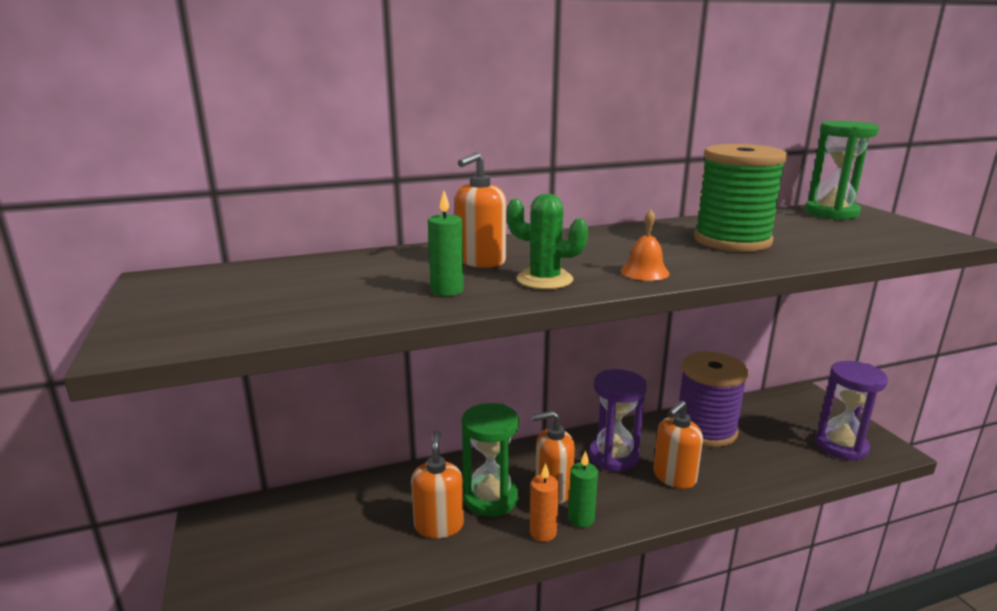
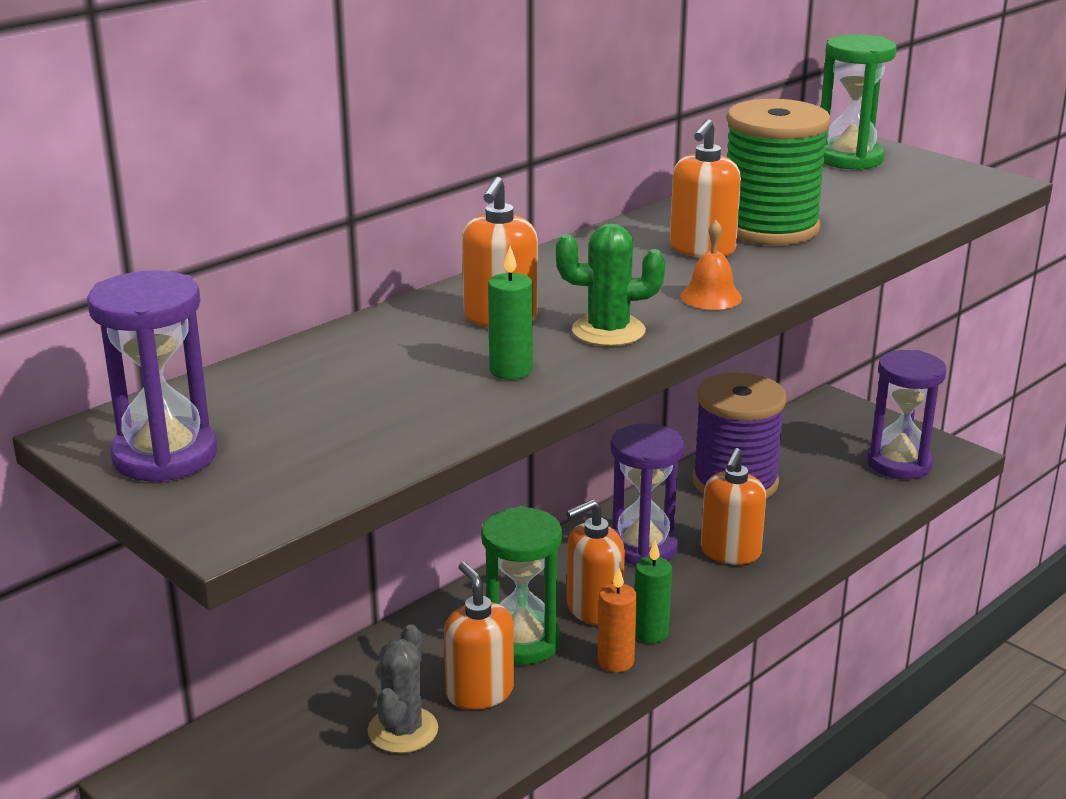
camera: 25 degrees left, 5 degrees up
(172, 297) = (165, 456): none -> purple hourglass
(372, 536) = (403, 730): none -> grey cactus
(668, 245) = (702, 249): none -> orange soap dispenser

